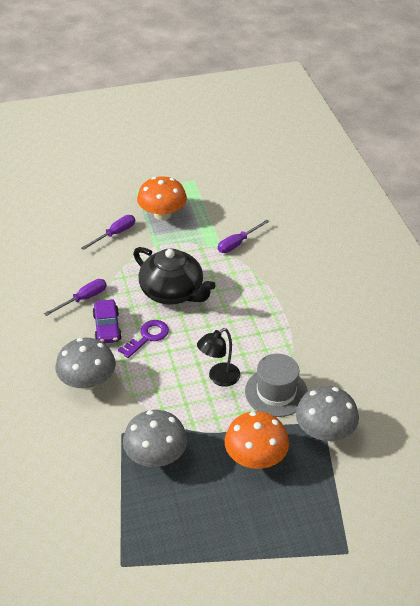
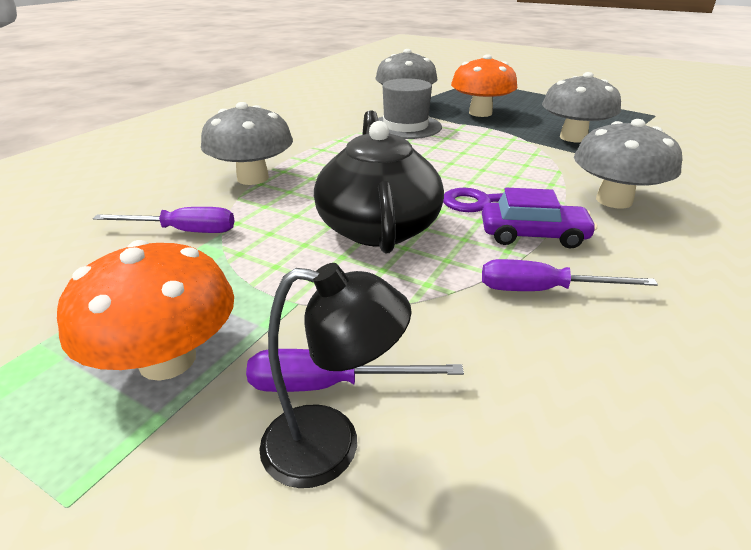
camera: 135 degrees left, 10 degrees down
(107, 327) = (533, 235): purple car -> purple car turned 60 degrees clockwise
(219, 378) = (444, 148): black lamp -> black lamp (331, 446)
(270, 284) = (253, 178): none -> grey mushroom

